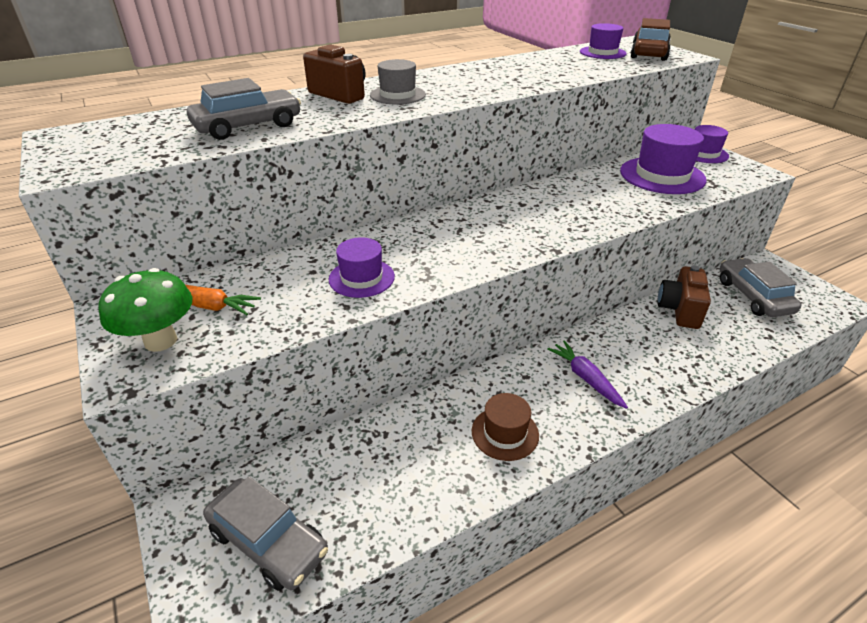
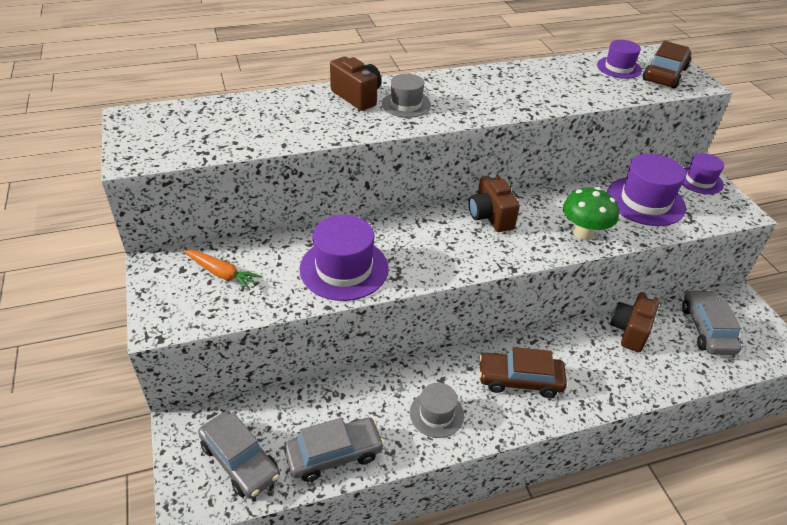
camera: 10 degrees right, 5 degrees up
(161, 341) = (185, 299): green mushroom -> green mushroom (583, 233)
(248, 126) = (274, 128): grey car -> grey car (334, 454)
(361, 278) = (344, 268): purple hat -> purple hat, size x1.66
(505, 433) = (436, 414): brown hat -> grey hat
(511, 208) = (490, 216): none -> brown camera
(585, 378) = (520, 380): purple carrot -> brown car

